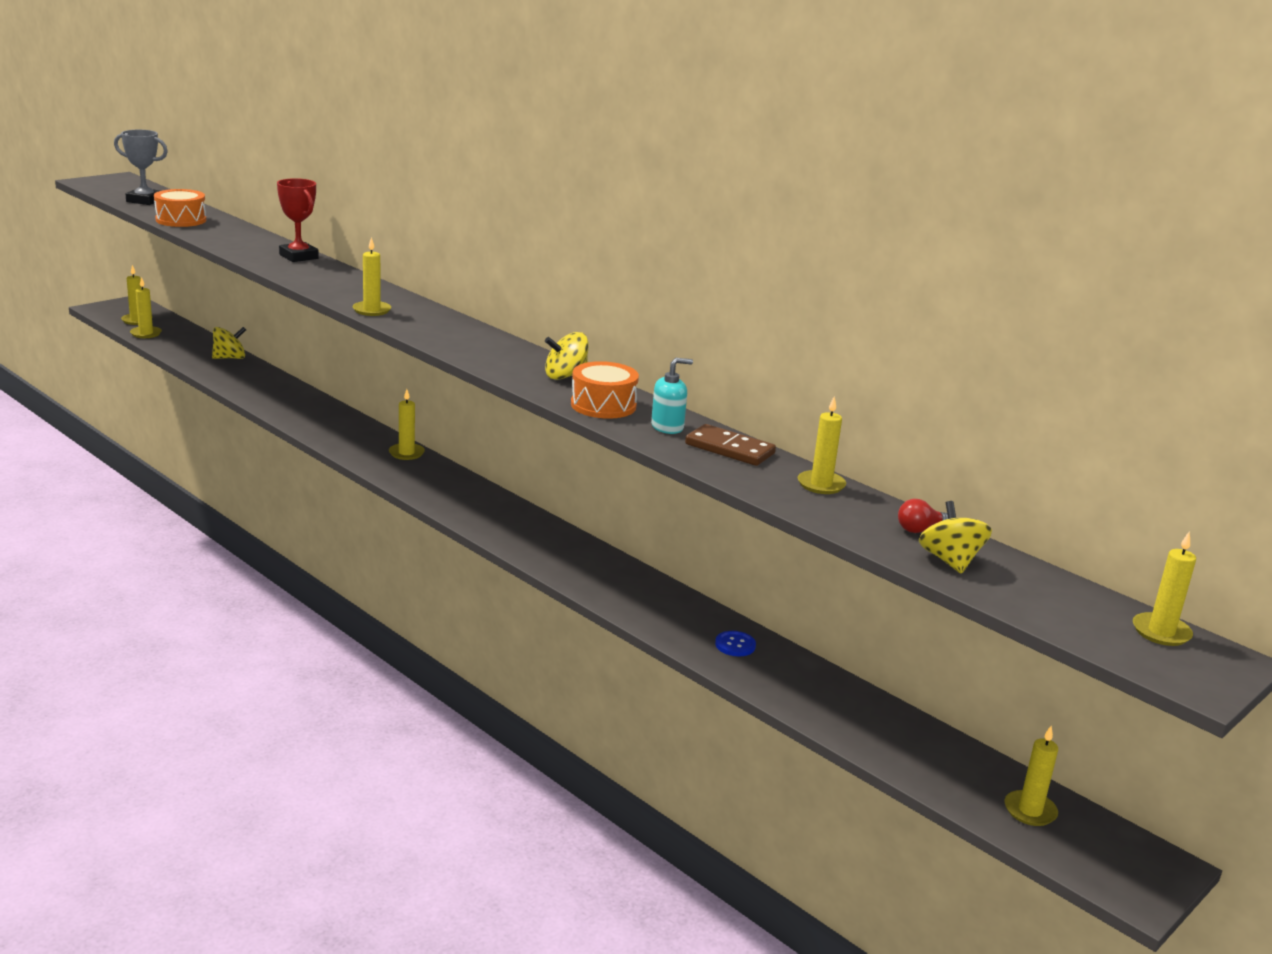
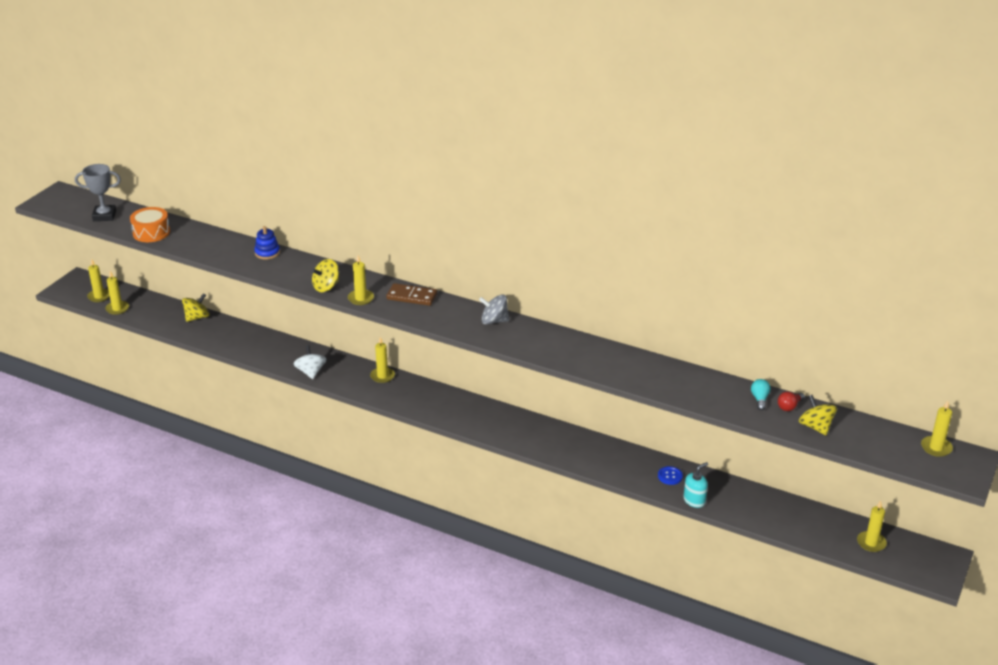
camera: 15 degrees left, 10 degrees up
(299, 256) = (267, 253): red trophy -> blue stacking toy
(318, 431) = (311, 372): none -> white spinning top
(531, 360) = (494, 321): none -> grey spinning top
(565, 376) = (524, 330): yellow spinning top -> yellow spinning top (326, 287)
(603, 405) = (563, 351): orange drum -> none
(667, 427) = (611, 360): turquoise soap dispenser -> turquoise soap dispenser (694, 500)
(729, 449) = (656, 370): brown domino -> brown domino (412, 297)
(821, 485) = (721, 385): yellow candle -> none
(874, 511) = (759, 399): none -> turquoise light bulb

